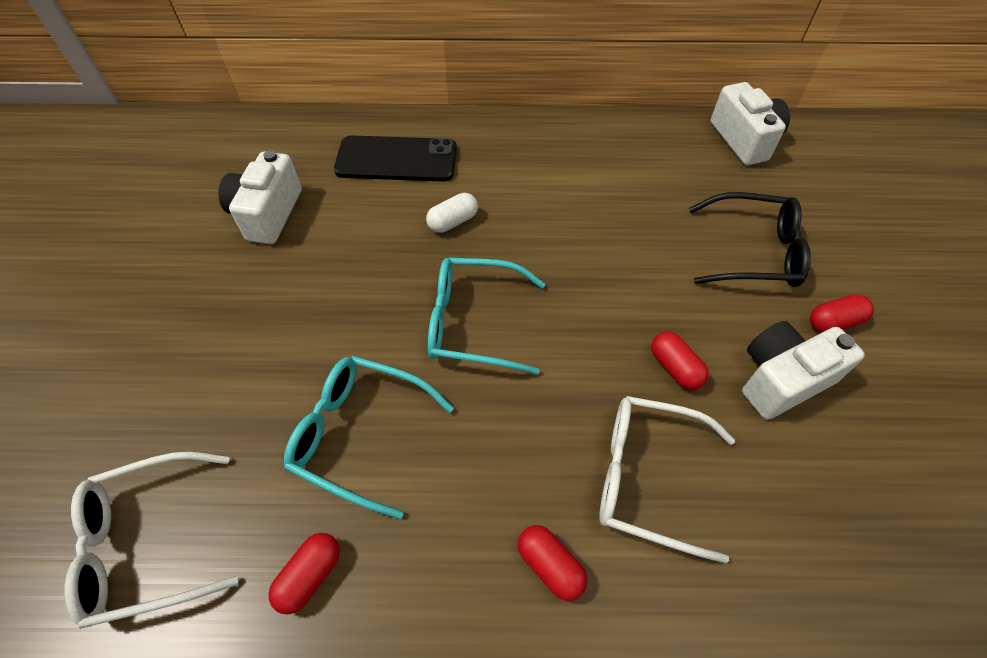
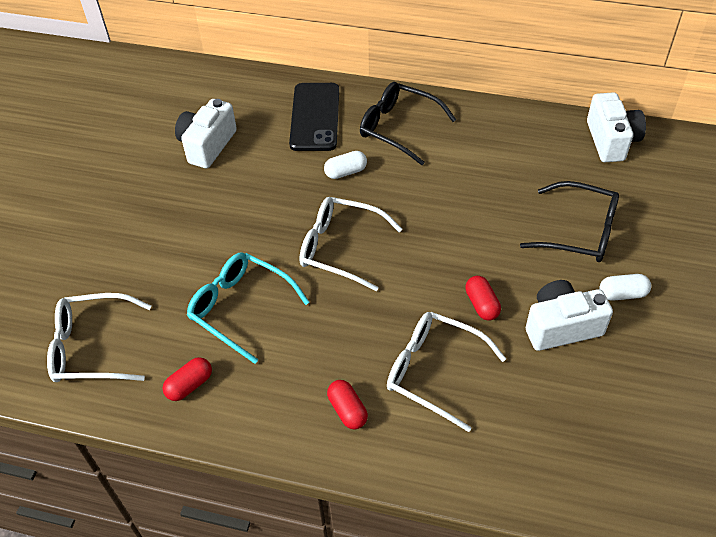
camera: 15 degrees right, 5 degrees down
(396, 160) = (315, 117): black phone -> black phone turned 75 degrees clockwise
(474, 322) = (341, 248): turquoise glasses -> white glasses
(501, 159) = (399, 128): none -> black glasses
(834, 322) = (622, 294): red capsule -> white capsule

